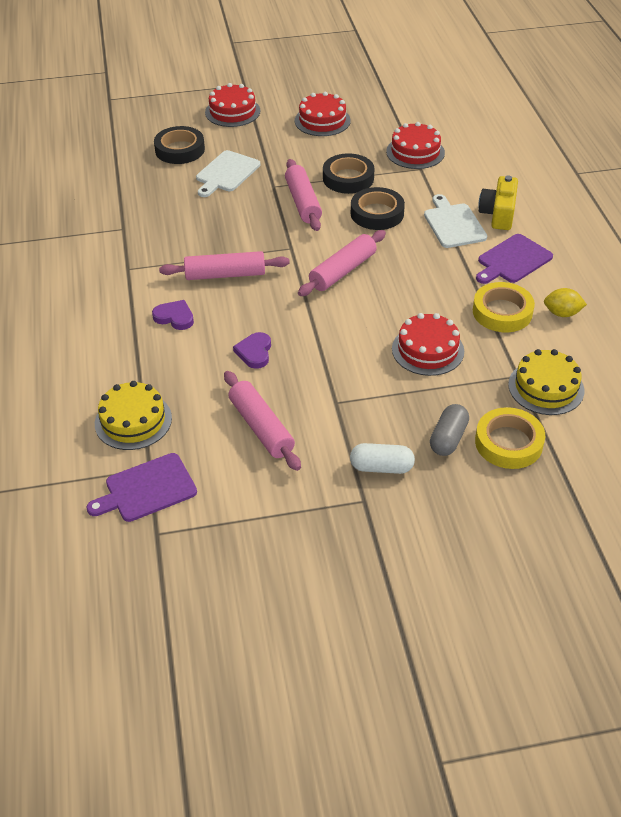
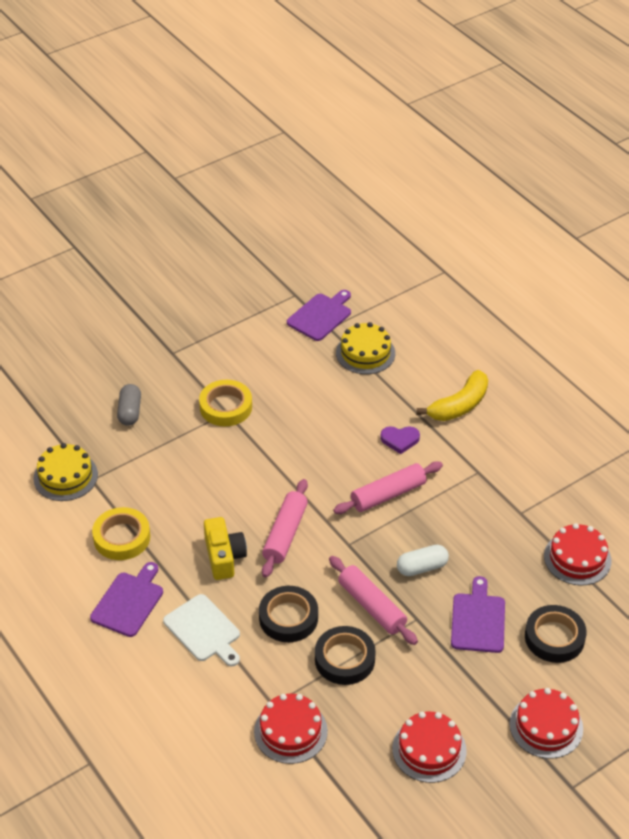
camera: 155 degrees right, 0 degrees up
(87, 331) = (459, 405): none -> yellow banana
(226, 173) = (478, 620): white cutting board -> purple cutting board
(254, 352) = (313, 431): purple heart -> none
(261, 427) = (271, 377): pink rolling pin -> none
(381, 467) = (170, 377): white capsule -> white capsule (422, 567)
(428, 350) = (173, 479): red cake -> red cake (577, 558)
(498, 214) = (162, 662): yellow camera -> yellow camera (224, 556)
(508, 443) = (83, 422): yellow tape -> yellow tape (226, 407)
(562, 313) = (67, 554): yellow lemon -> none

